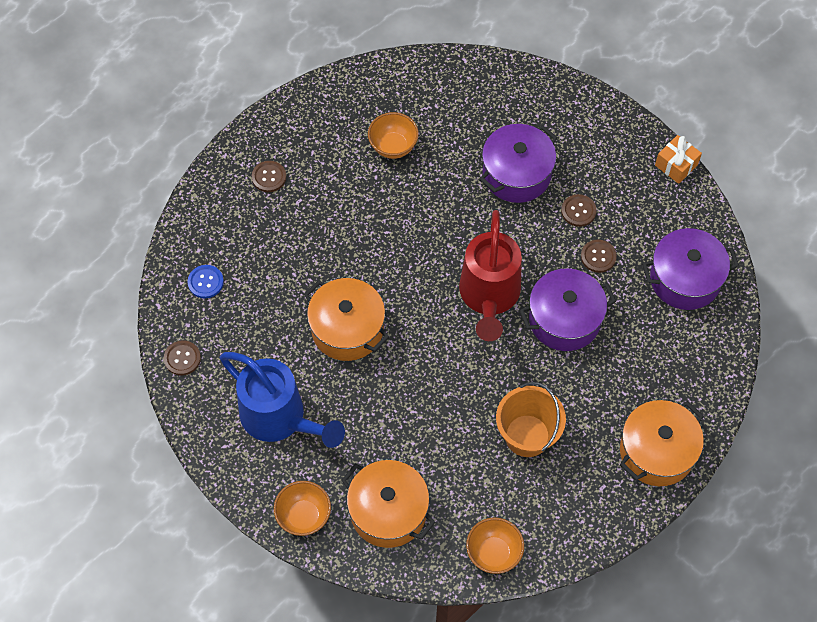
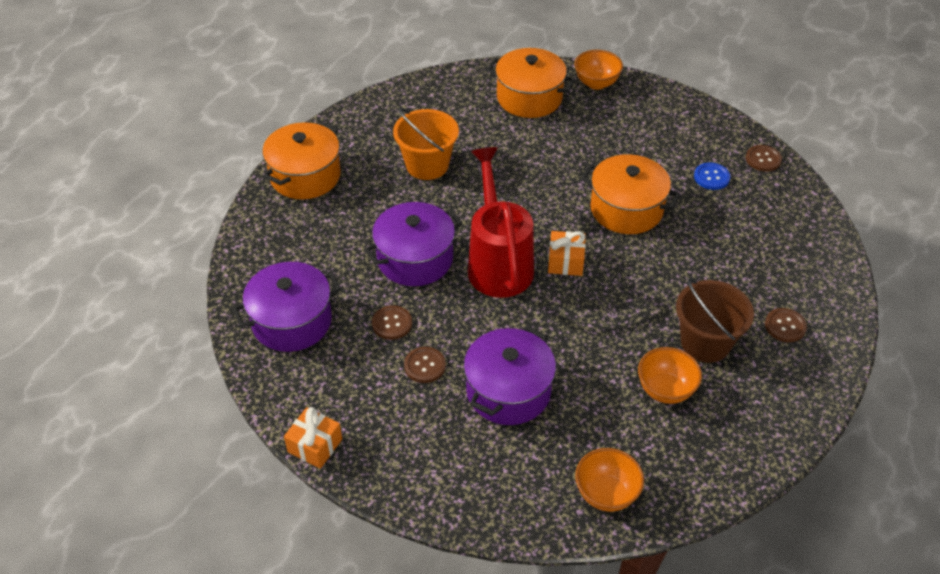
camera: 165 degrees right, 15 degrees down
(205, 282) = (783, 219): blue button -> blue button (711, 177)
(280, 418) = (651, 136): blue watering can -> none
(342, 178) = (705, 342): none -> brown bucket
(427, 283) = (565, 262): none -> orange gift
(493, 553) = (433, 90): orange bowl -> orange bowl (606, 494)

